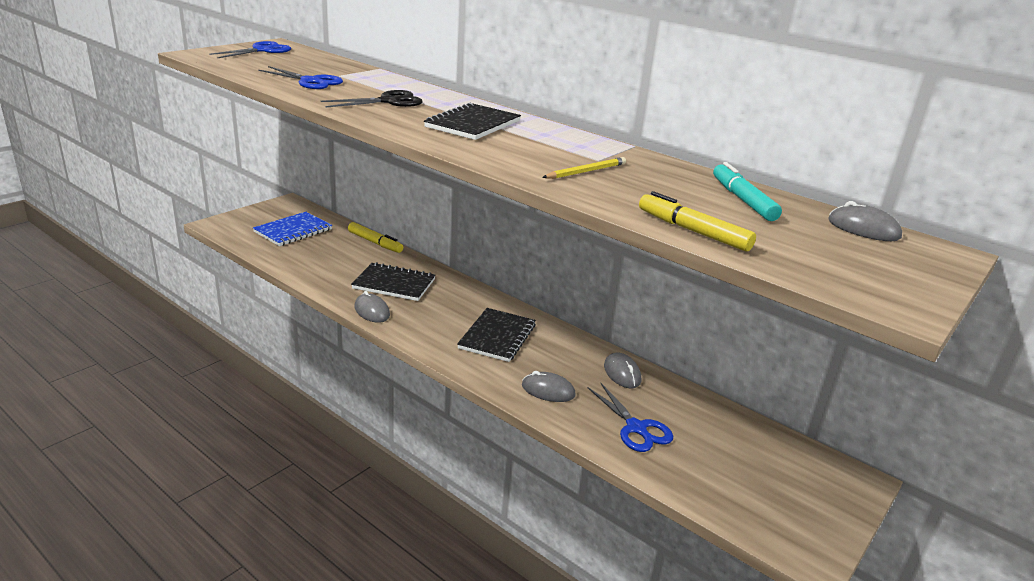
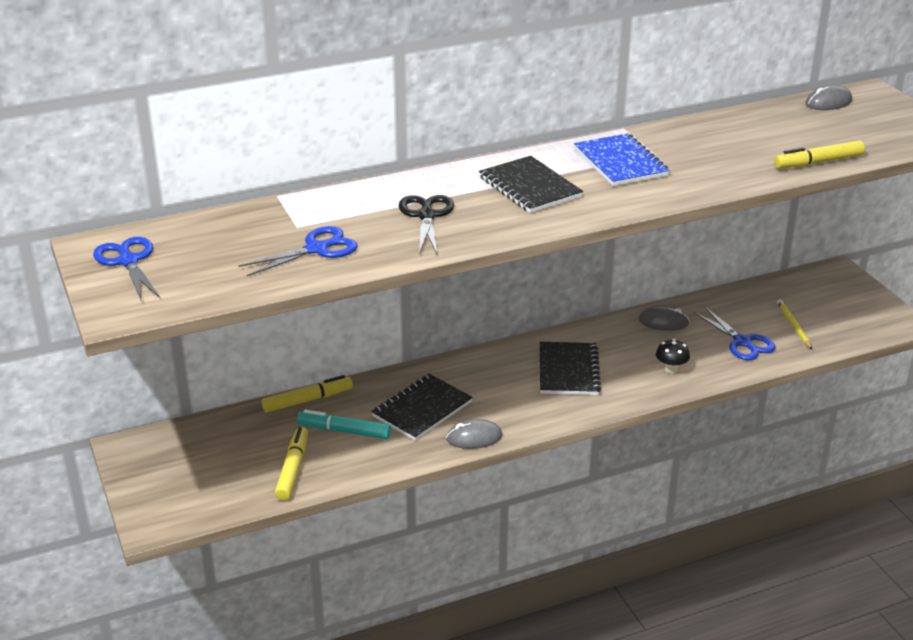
camera: 60 degrees left, 5 degrees up
(293, 231) = (225, 459): blue notebook -> blue notebook (620, 162)
(294, 253) = (293, 469): none -> yellow marker
(497, 336) = (568, 371): black notebook -> black notebook turned 45 degrees clockwise
(548, 390) = (671, 369): grey mouse -> black mushroom
(586, 171) = (682, 167): yellow pencil -> yellow pencil (793, 326)
(636, 428) = (742, 342): blue scissors -> blue scissors turned 60 degrees clockwise
(742, 200) = (764, 125): turquoise marker -> turquoise marker (344, 431)

